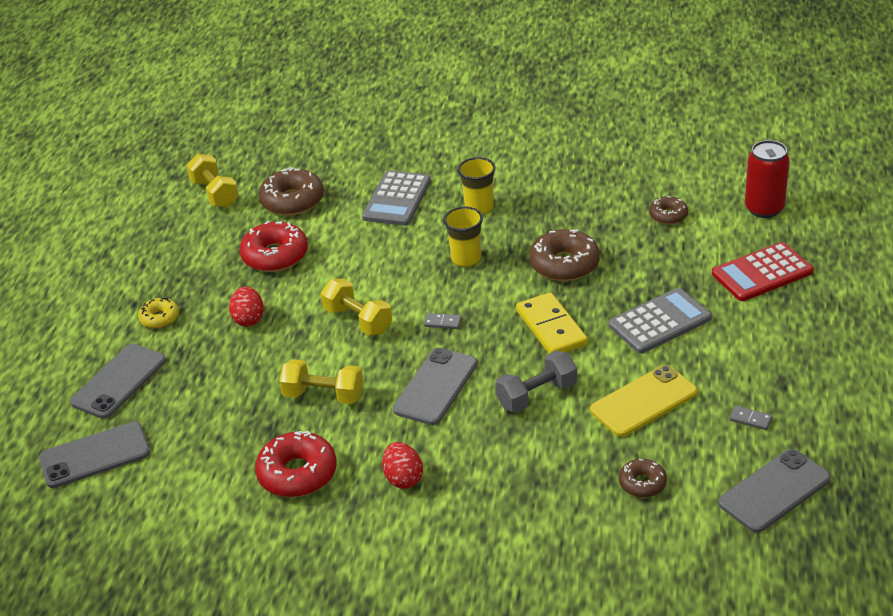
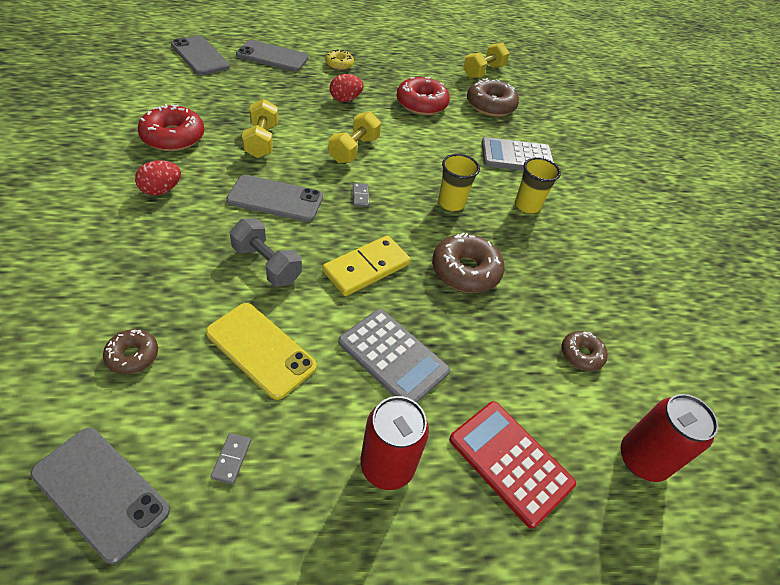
camera: 65 degrees right, 10 degrees up
(761, 336) = (387, 465): none -> red can

